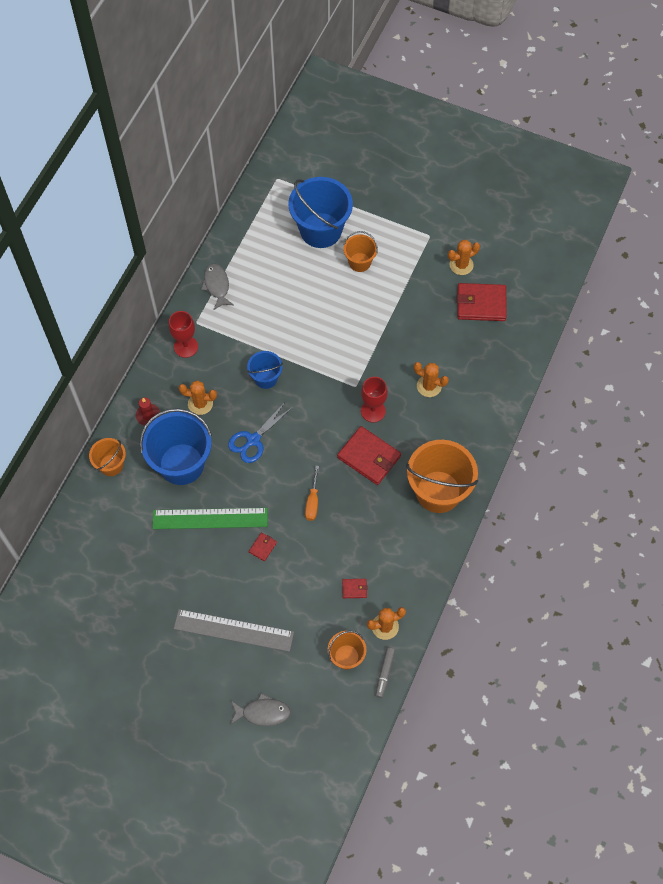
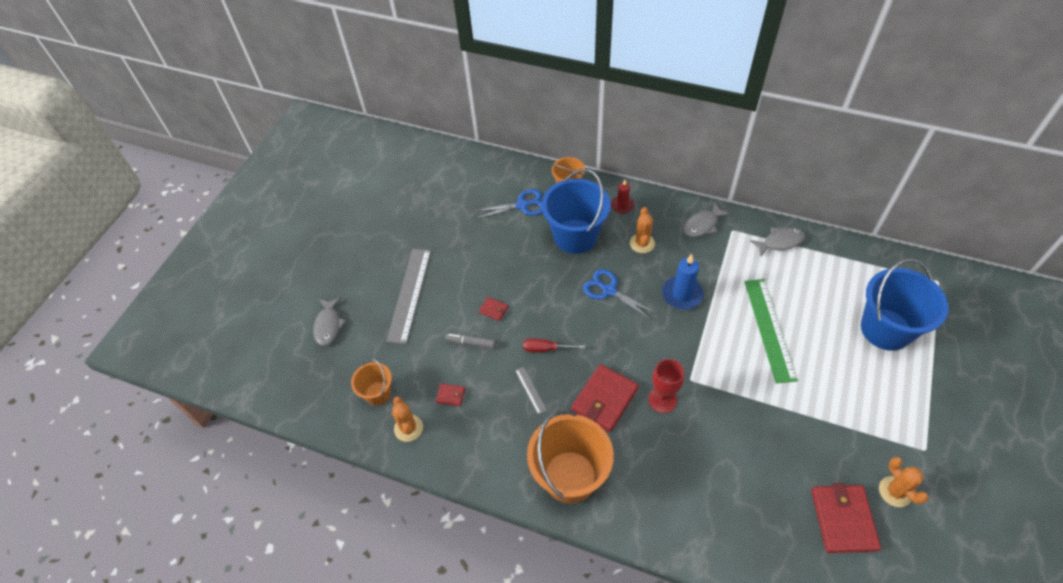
camera: 90 degrees right, 10 degrees down
(130, 513) = (522, 205): none -> blue scissors
(186, 347) = (702, 225): red goblet -> grey fish
(210, 518) = (521, 264): green ruler -> green ruler (769, 329)
(266, 378) = (682, 294): blue bucket -> blue candle
(312, 501) = (546, 349): orange screwdriver -> red screwdriver
(354, 518) = (530, 390): none -> grey ruler
(354, 589) = (450, 395): red wallet -> red wallet turned 75 degrees counterclockwise
(359, 262) = (856, 372): orange bucket -> none
(384, 673) = (358, 431): grey marker -> grey marker (471, 343)
(429, 386) = (707, 459): orange cactus -> none

